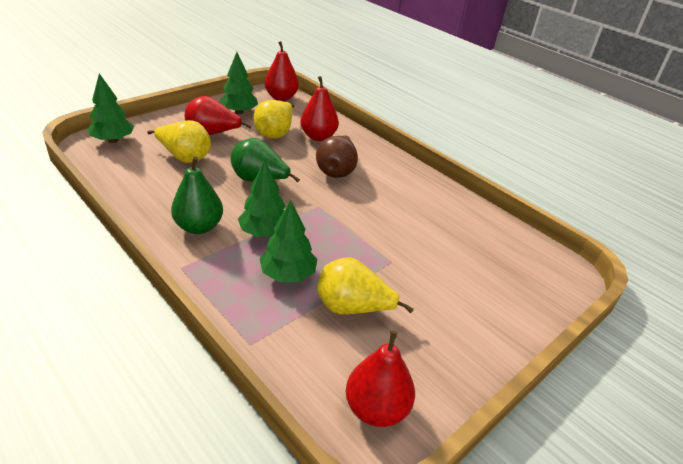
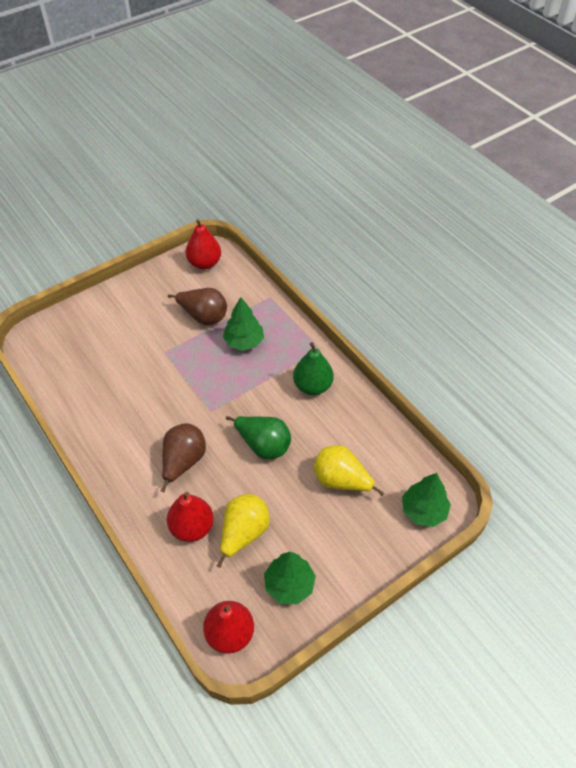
camera: 170 degrees left, 15 degrees up
(212, 134) = (317, 528): red pear -> none
(265, 232) = (259, 380): green tree -> none
(352, 308) = (203, 316): yellow pear -> brown pear

